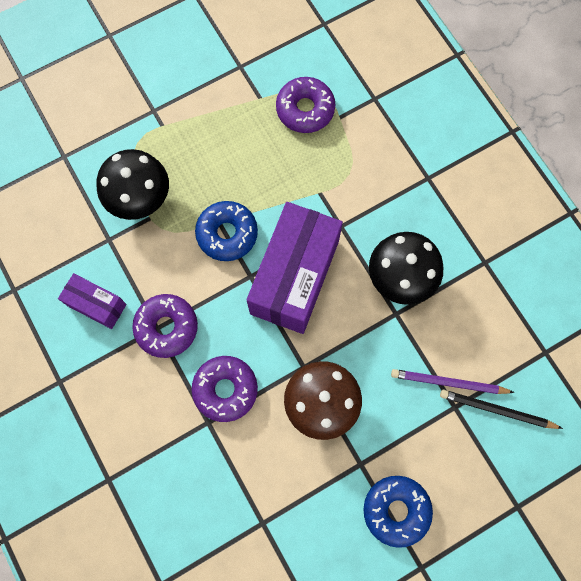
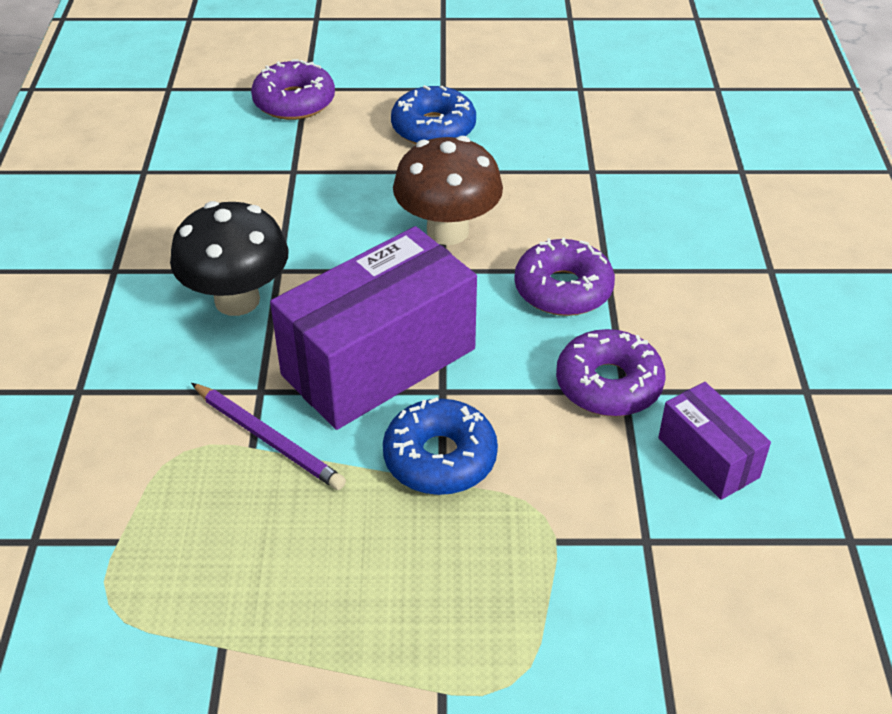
camera: 150 degrees left, 30 degrees down
(140, 199) = (557, 578): black mushroom -> none
(305, 109) = (162, 583): purple donut -> purple donut (294, 102)
(448, 383) = (279, 190): purple pencil -> purple pencil (268, 438)
(497, 410) = (250, 151): black pencil -> none

